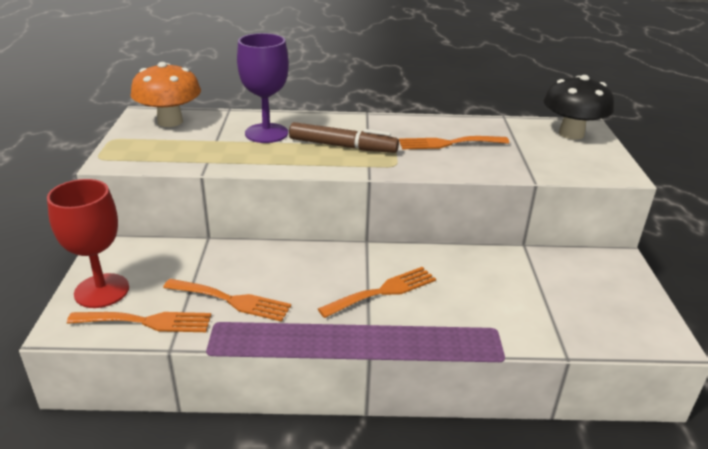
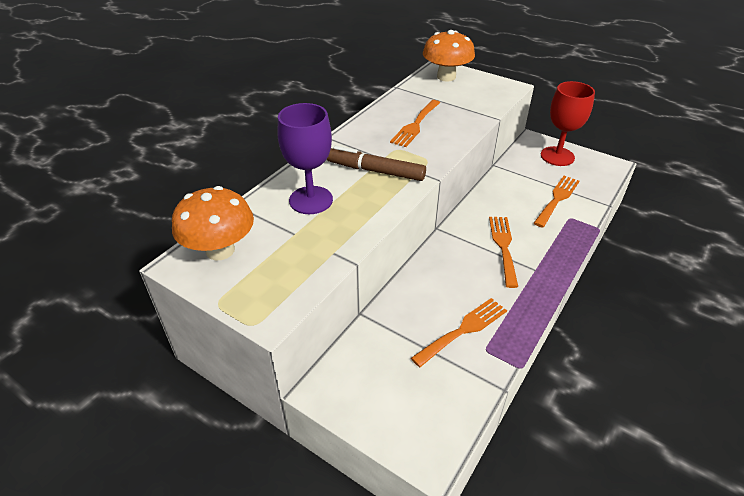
camera: 55 degrees left, 10 degrees up
(102, 291) = (392, 414): red goblet -> red goblet (557, 156)
(147, 322) = (459, 393): orange fork -> orange fork (557, 199)
(342, 146) = (375, 171): brown marker -> brown marker turned 120 degrees counterclockwise
(571, 134) = (446, 77): black mushroom -> orange mushroom

